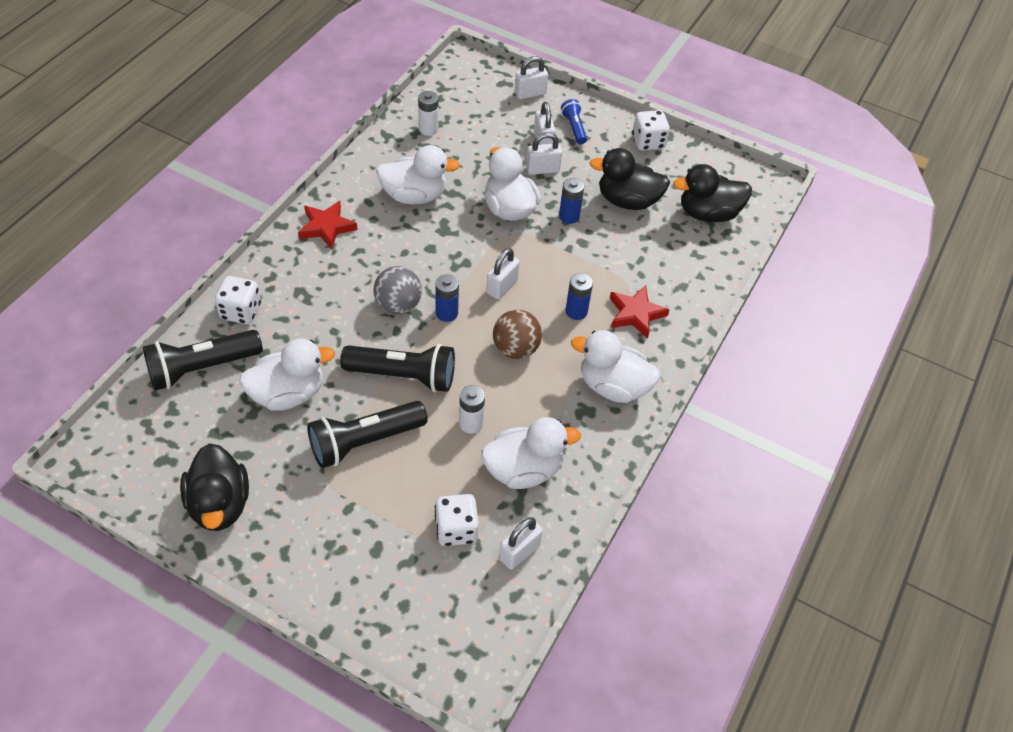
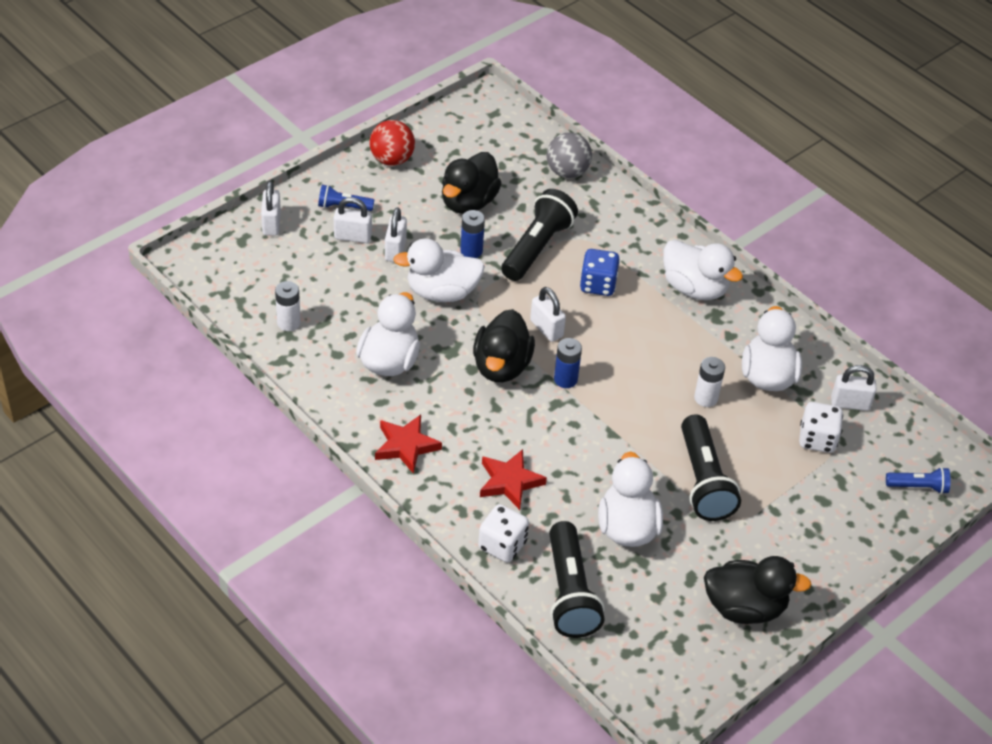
camera: 70 degrees left, 5 degrees down
(398, 305) = (541, 414): grey ball -> grey ball (567, 172)
(403, 376) = (634, 432): black flashlight -> black flashlight (537, 247)
(427, 639) = (918, 487): none -> blue flashlight
(516, 349) = (628, 341): brown ball -> none
(519, 552) = (850, 403): white padlock -> white padlock turned 60 degrees counterclockwise
(576, 311) = (598, 285): blue battery -> blue dice
(613, 386) = (694, 288): white duck -> white duck turned 90 degrees counterclockwise
(635, 314) = (616, 245): red star -> red star (509, 482)
(648, 142) = (392, 159): white dice -> red ball
(708, 213) = (509, 153): black duck -> black duck (501, 366)

